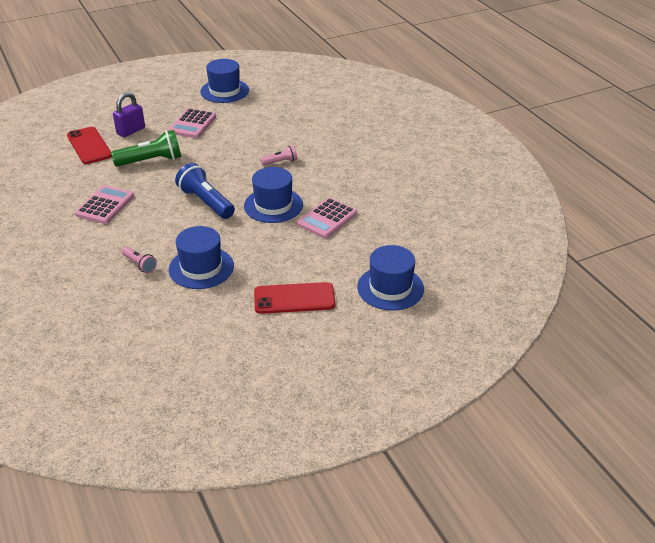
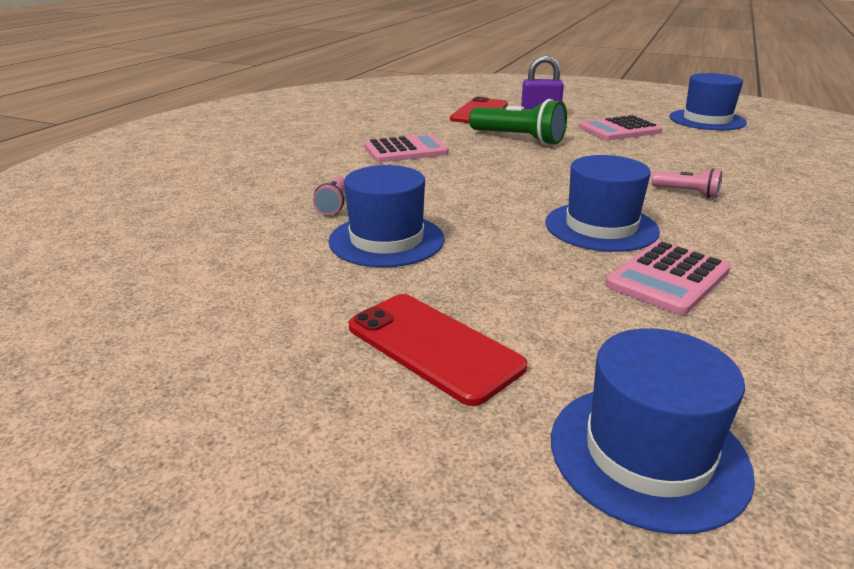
camera: 50 degrees right, 10 degrees down
(206, 202) = (514, 188): blue flashlight -> none
(327, 219) = (668, 278): pink calculator -> pink calculator turned 45 degrees counterclockwise

